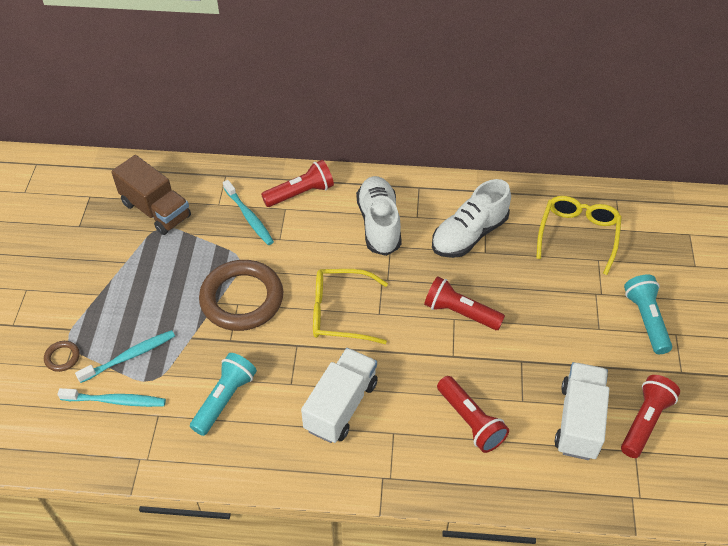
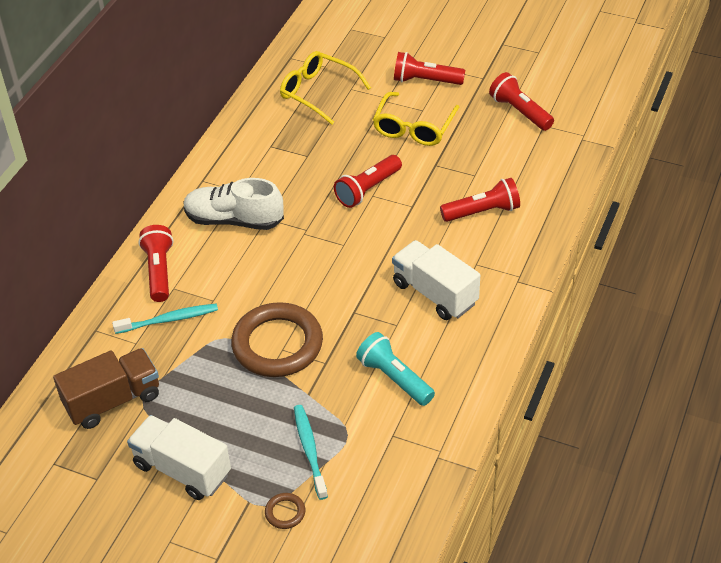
camera: 70 degrees left, 5 degrees down
(115, 401) = (361, 469): turquoise toothbrush -> none
(340, 312) = (330, 272): yellow glasses -> yellow glasses (414, 127)
(469, 235) = (281, 161): white shoe -> none
(579, 421) = (506, 148): white truck -> white truck (182, 469)
(646, 320) = (425, 81): turquoise flashlight -> red flashlight

